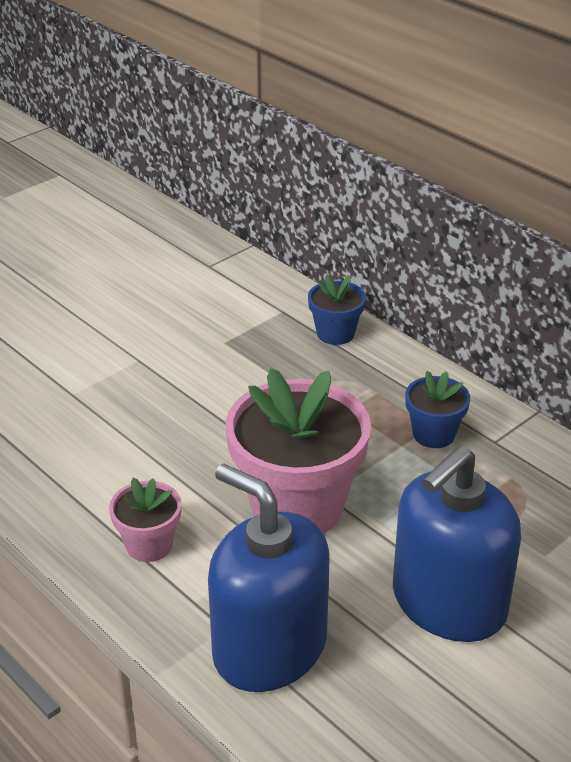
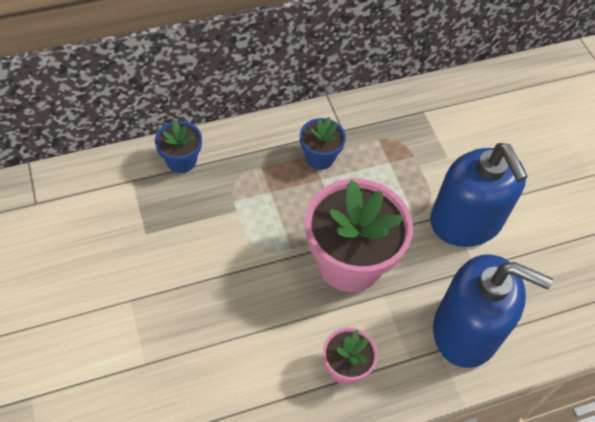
camera: 70 degrees left, 20 degrees up
(269, 648) = (466, 330): blue soap dispenser -> blue soap dispenser turned 135 degrees counterclockwise

